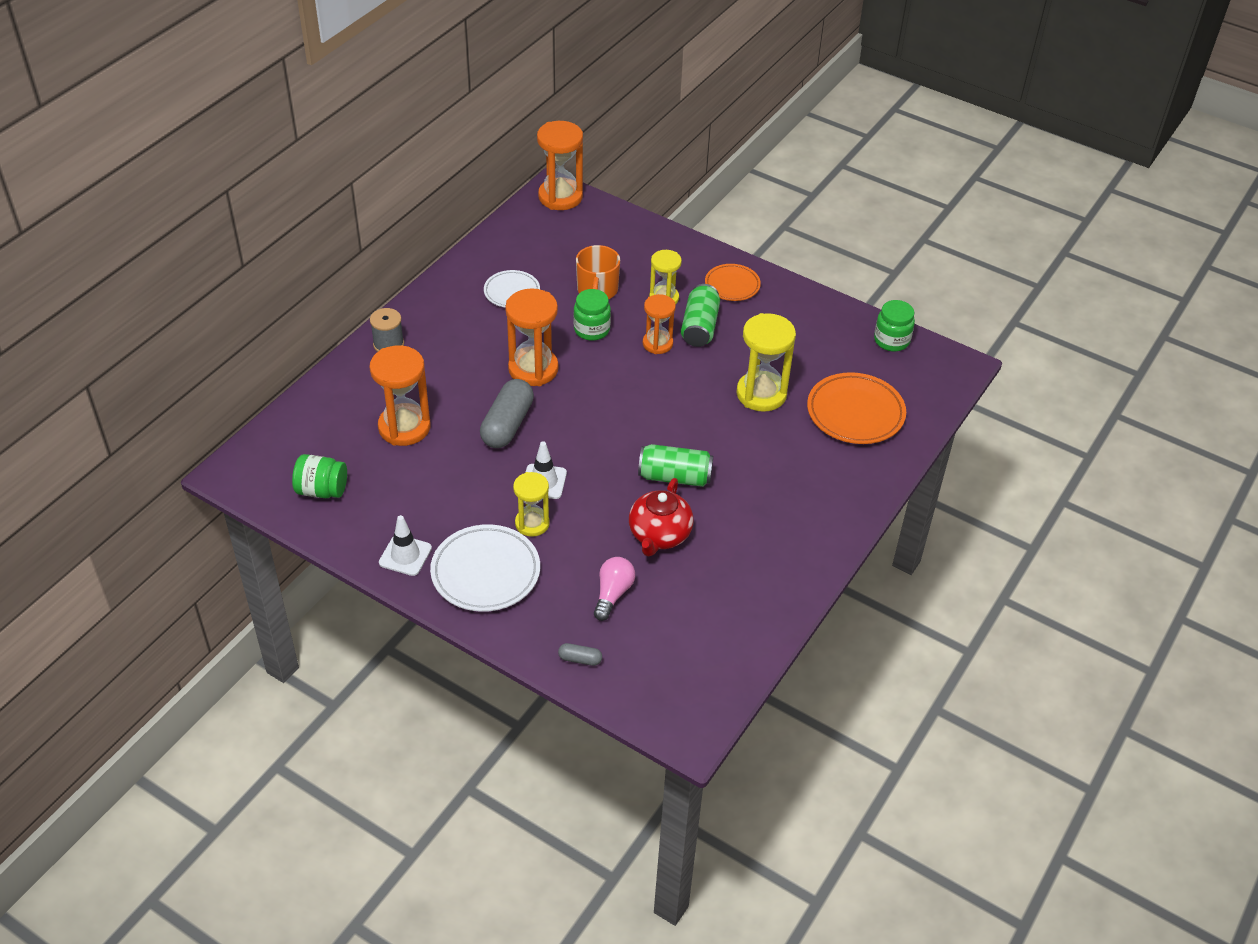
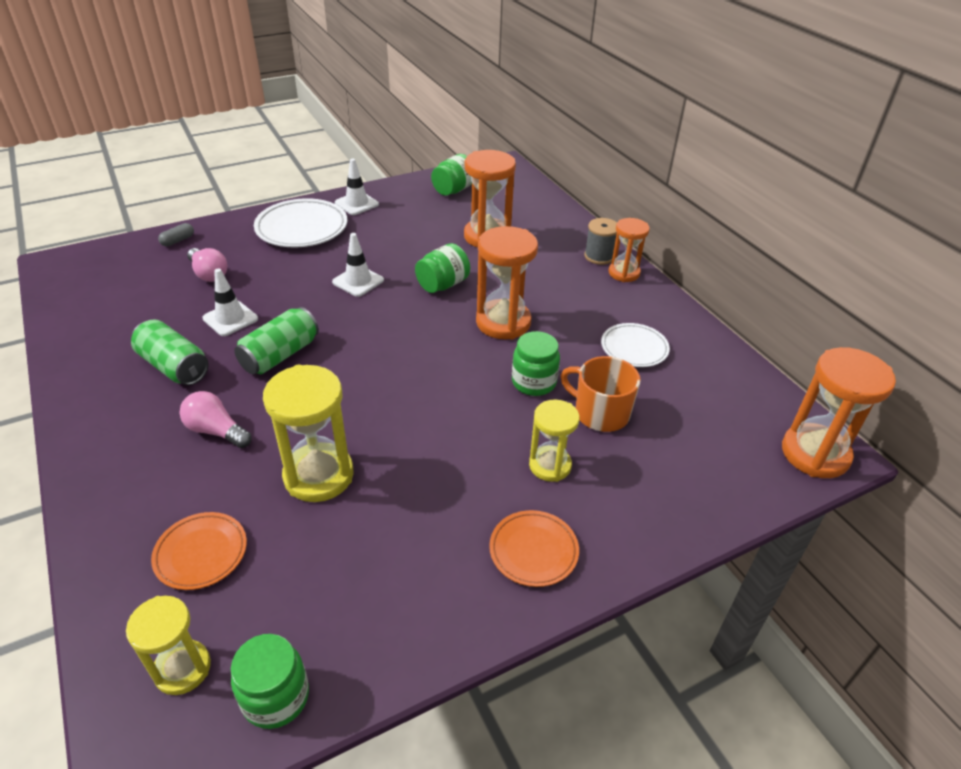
camera: 120 degrees right, 5 degrees down
(507, 425) = (443, 285): grey capsule -> green jar
(532, 523) = (321, 261): yellow hourglass -> yellow hourglass (182, 669)
(657, 344) = (473, 424): orange hourglass -> orange hourglass (624, 273)
(659, 535) = (230, 319): red teapot -> white traffic cone
(699, 327) = (474, 475): green can -> green can (174, 366)
(772, 465) = (216, 431): none -> pink light bulb
(855, 413) = (201, 553): orange plate -> orange plate, size x0.61

